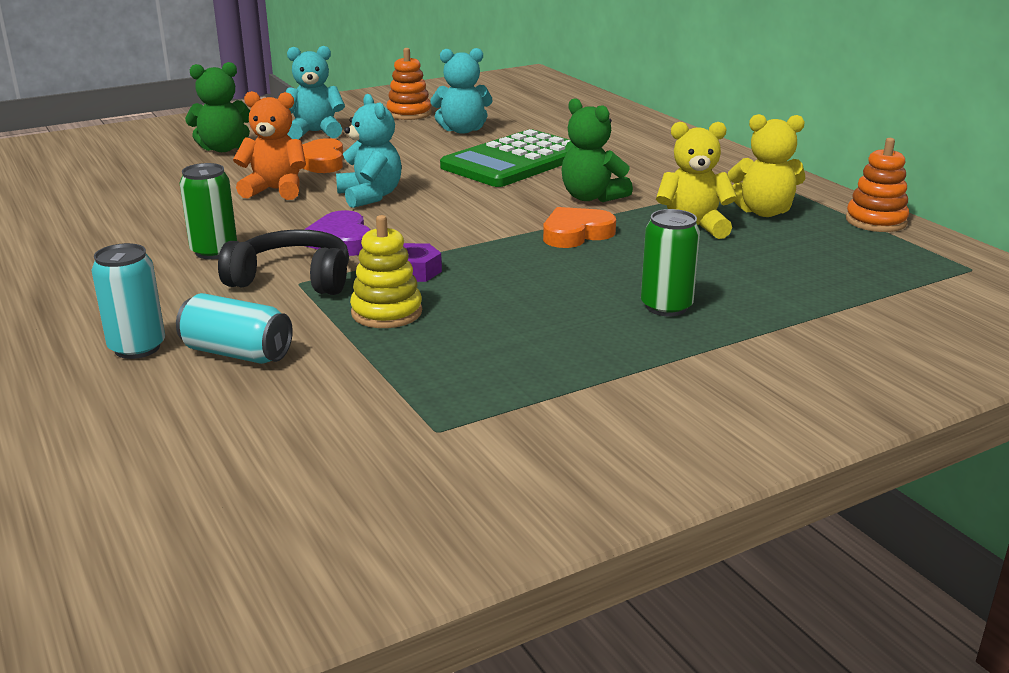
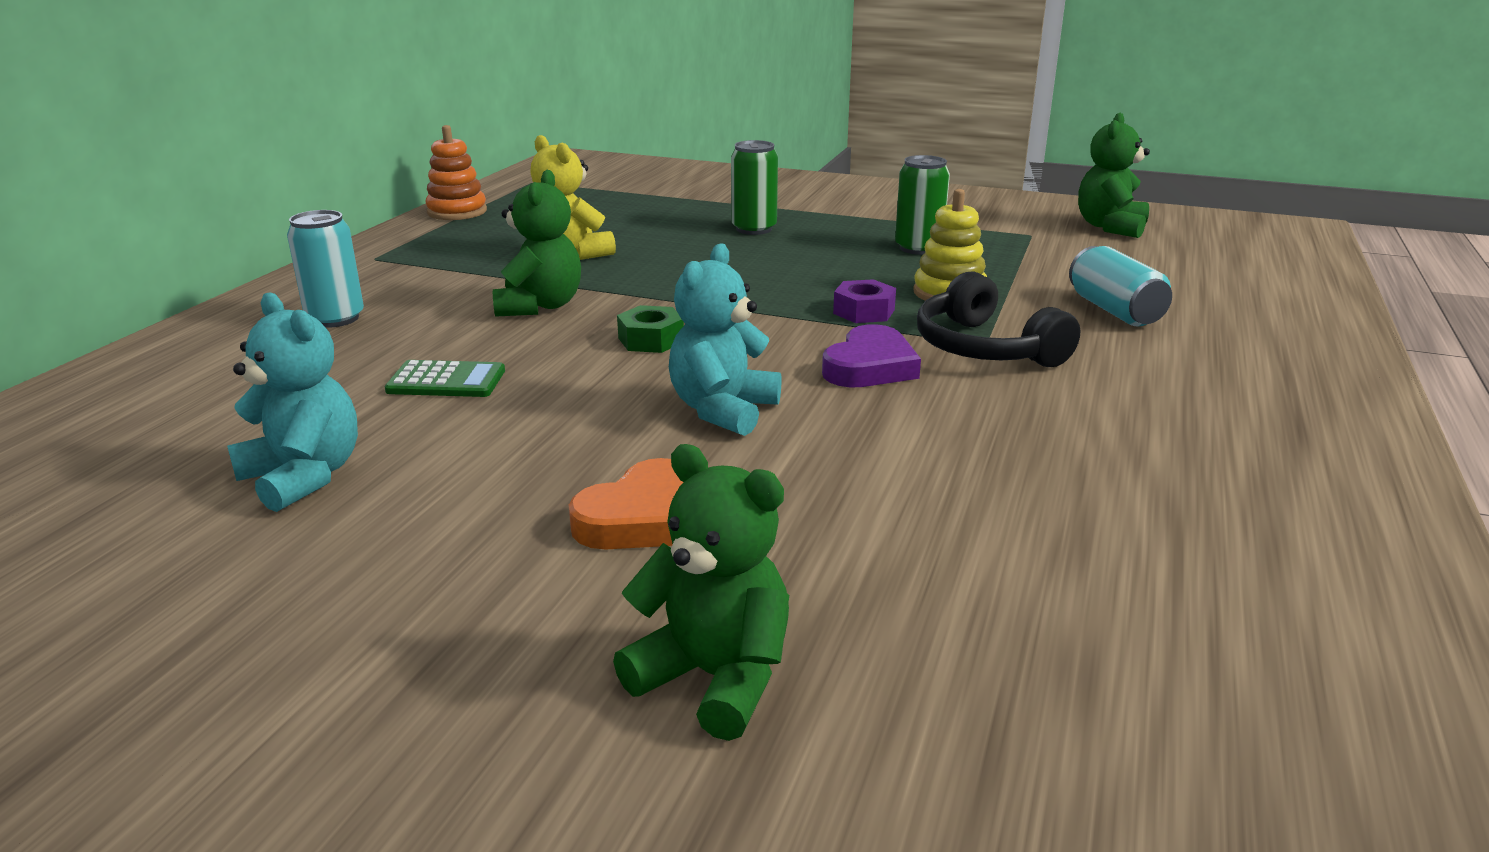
camera: 130 degrees left, 0 degrees up
(137, 348) = (1204, 345): turquoise can -> turquoise can (335, 318)
(214, 252) = (1030, 414): green can -> green can (918, 248)
(275, 190) = (813, 484): orange teddy bear -> none
(315, 132) = (468, 627): turquoise teddy bear -> none
(372, 500) = (1110, 227): none -> green teddy bear
(409, 113) = (206, 585): orange stacking toy -> none
(485, 207) = (651, 340): none -> green nut
(515, 161) = (446, 381): green calculator -> green calculator, size x0.45
(576, 234) = (659, 285): orange heart -> none
(763, 212) = (484, 242): yellow teddy bear -> none

